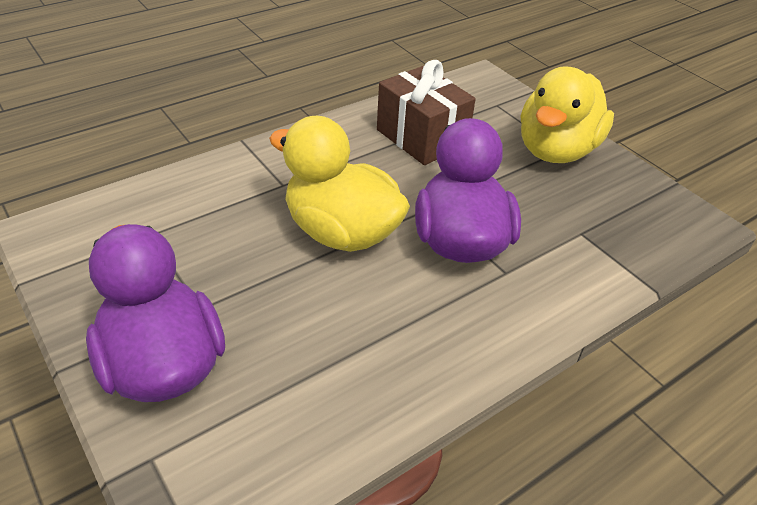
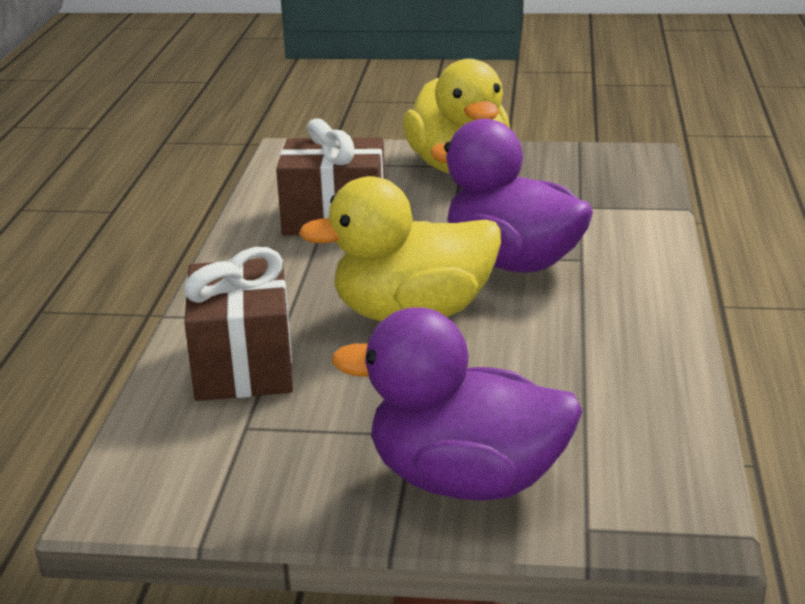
camera: 45 degrees left, 15 degrees down
(215, 197) = (243, 365): none -> brown gift

